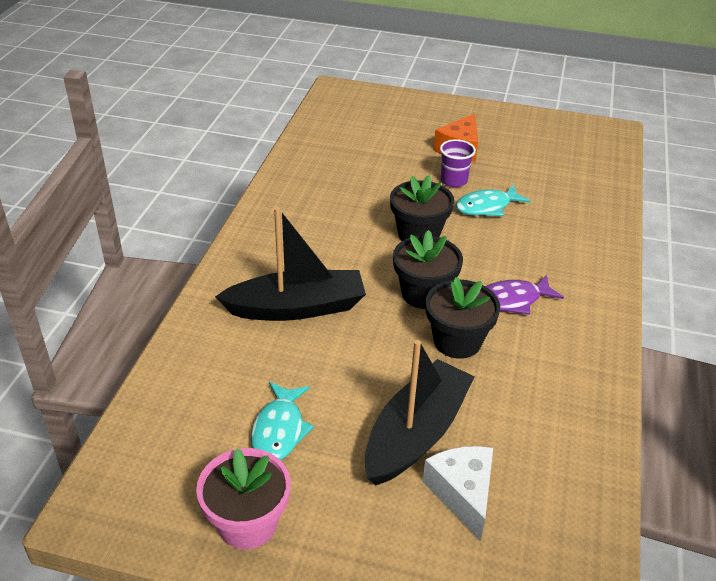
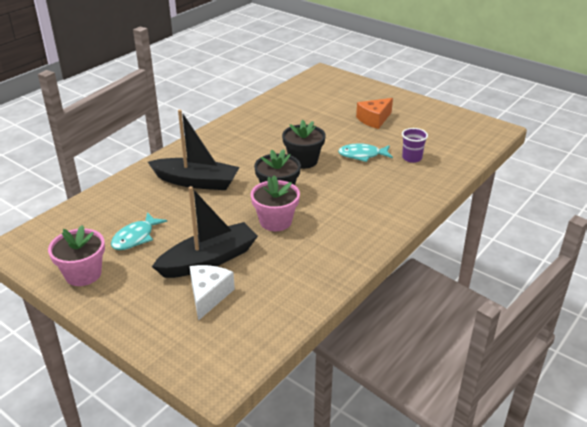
camera: 25 degrees right, 5 degrees down
(454, 180) = (354, 136): purple cup -> purple cup (412, 158)
(457, 341) = (275, 221): black flower pot -> pink flower pot
(513, 300) = (331, 209): purple fish -> none

